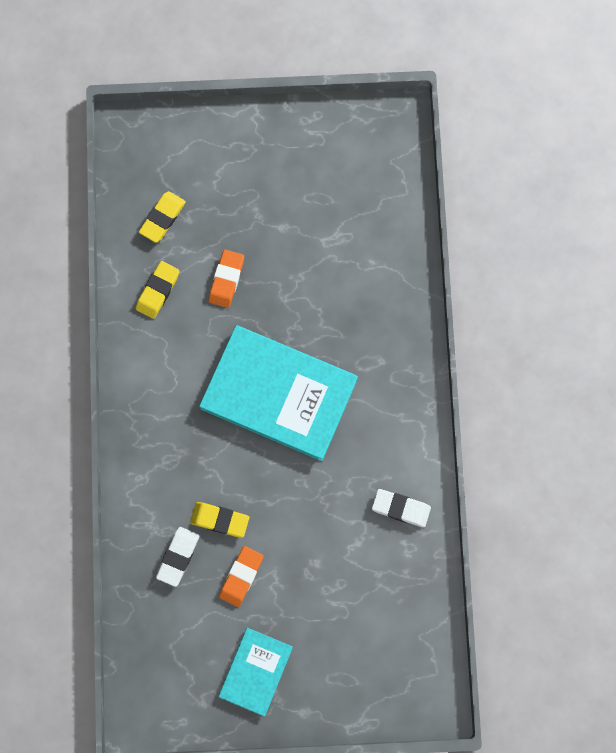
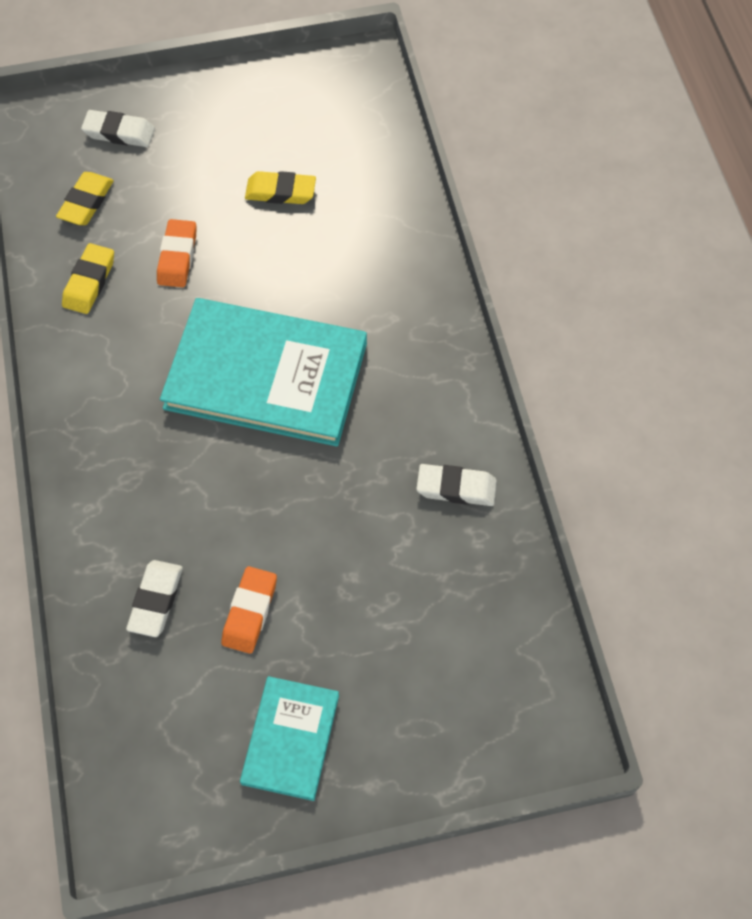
camera: 10 degrees left, 15 degrees down
(195, 156) = (119, 132): none -> white eraser
(220, 520) = (208, 543): yellow eraser -> yellow eraser (280, 192)

